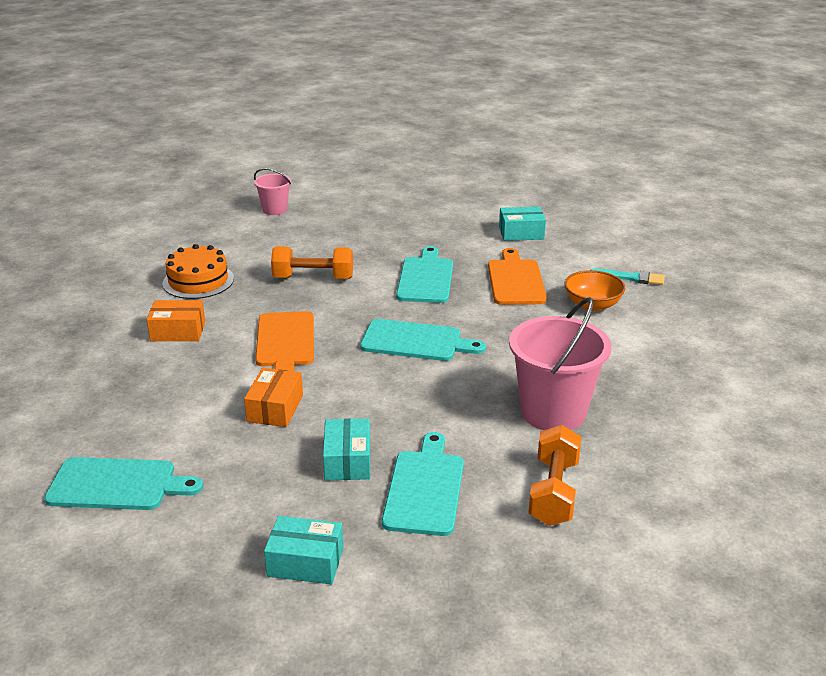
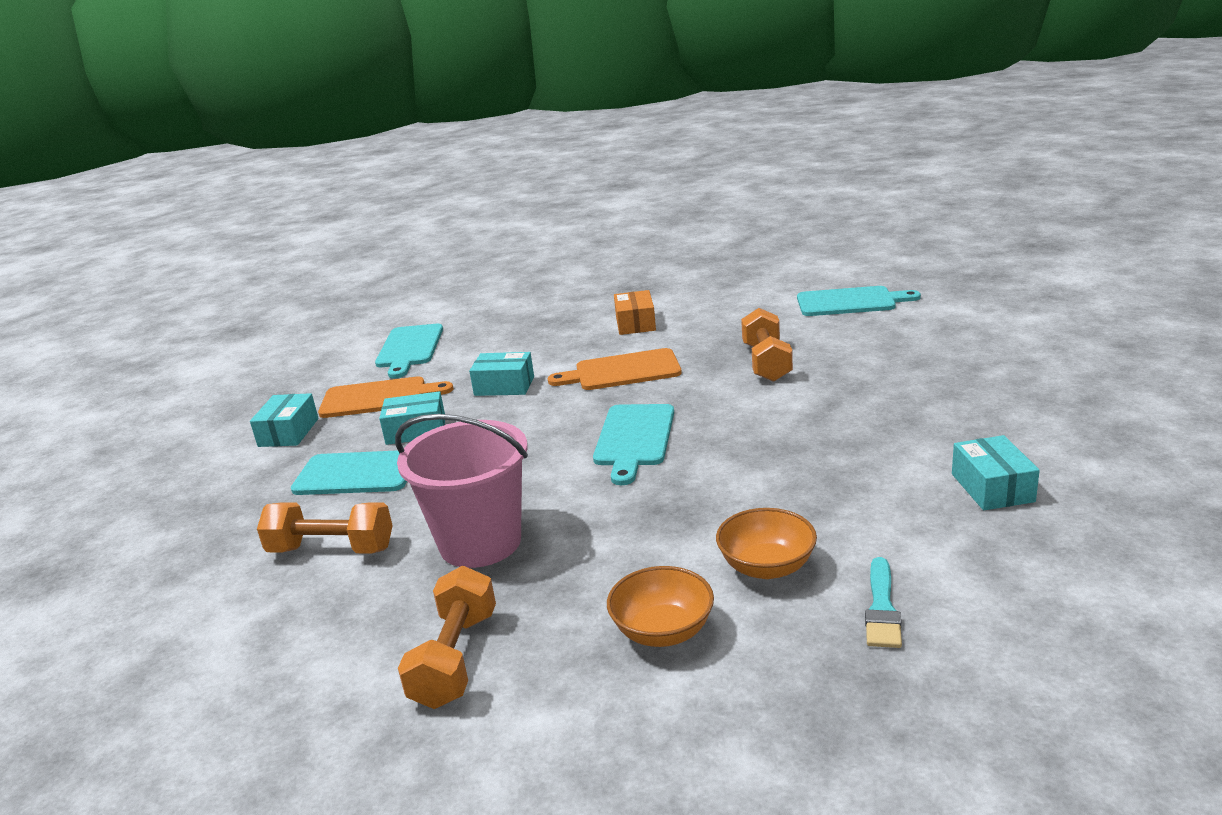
camera: 90 degrees right, 5 degrees down
(198, 281) = (736, 312): orange cake -> none
(275, 210) = (934, 315): pink bucket -> none
(275, 408) = (504, 386): orange box -> turquoise box
(425, 278) = (796, 427): turquoise cutting board -> turquoise cutting board (850, 302)
(515, 280) = (819, 493): orange cutting board -> orange cutting board (378, 398)
(654, 341) = (663, 631): none -> orange bowl
(686, 417) = (455, 659): none -> orange dumbbell

